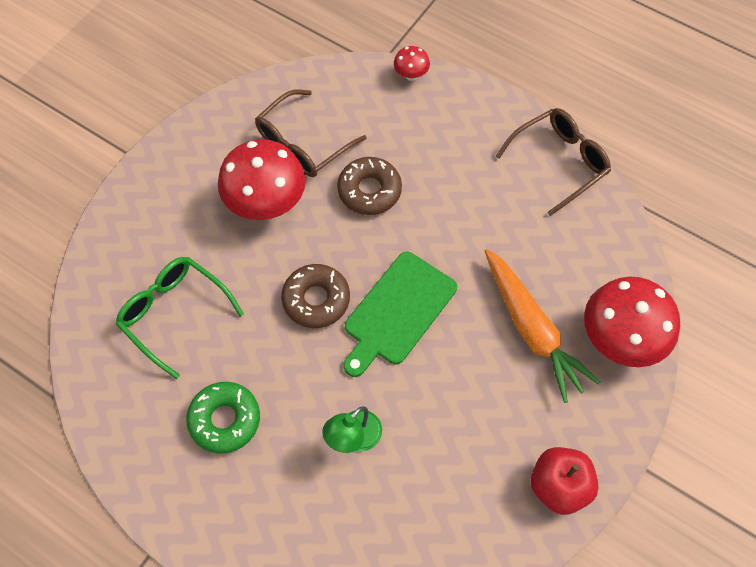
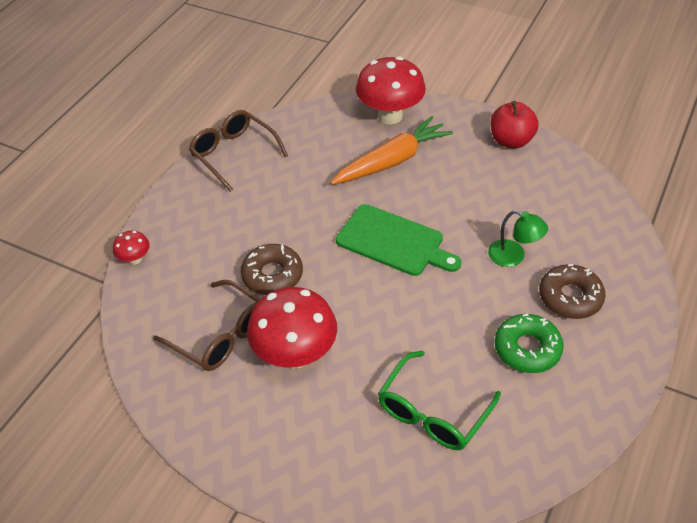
camera: 95 degrees left, 15 degrees down
(316, 299) = (393, 299): brown donut -> brown donut (570, 297)

